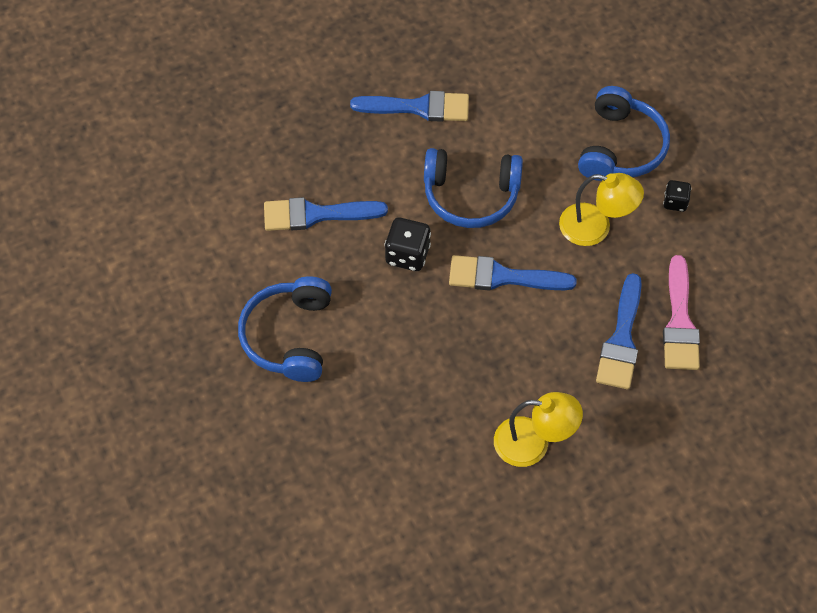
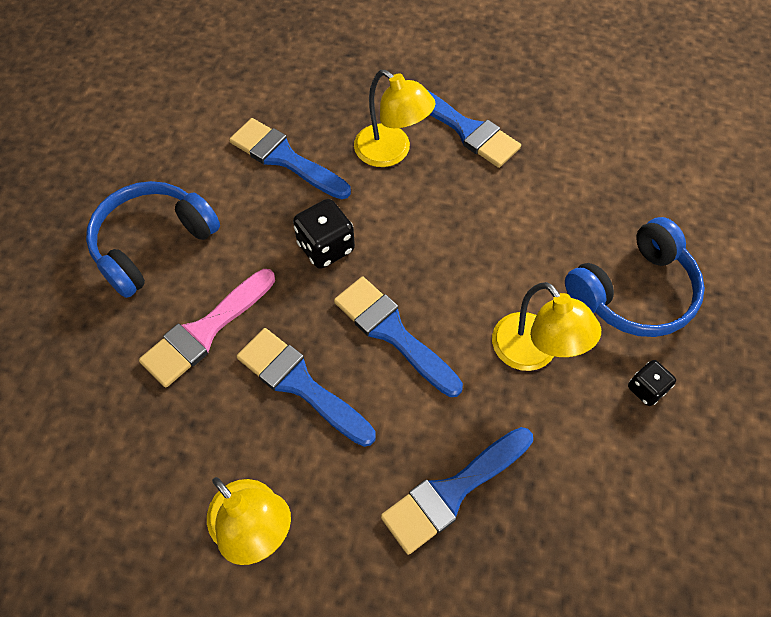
camera: 40 degrees right, 0 degrees up
(385, 159) = (391, 152): none -> yellow lamp
(471, 195) = (437, 235): blue headphones -> none
(478, 348) = (300, 384): none -> blue brush
(680, 322) = (535, 524): pink brush -> pink brush (205, 331)

